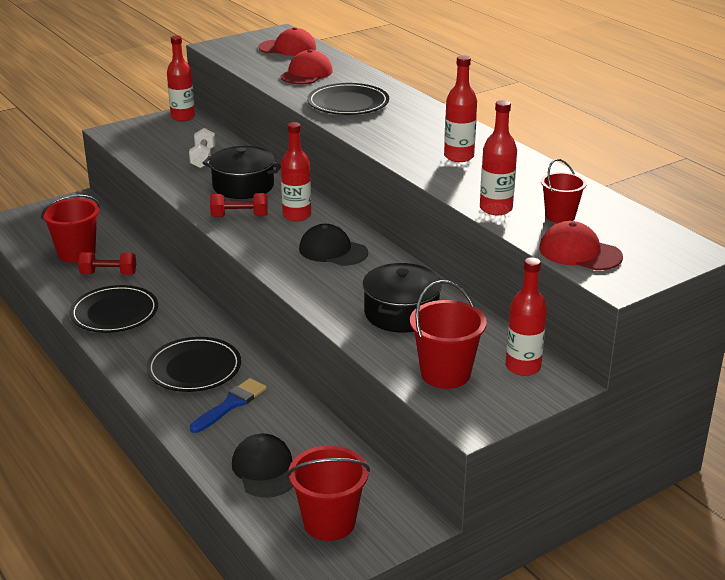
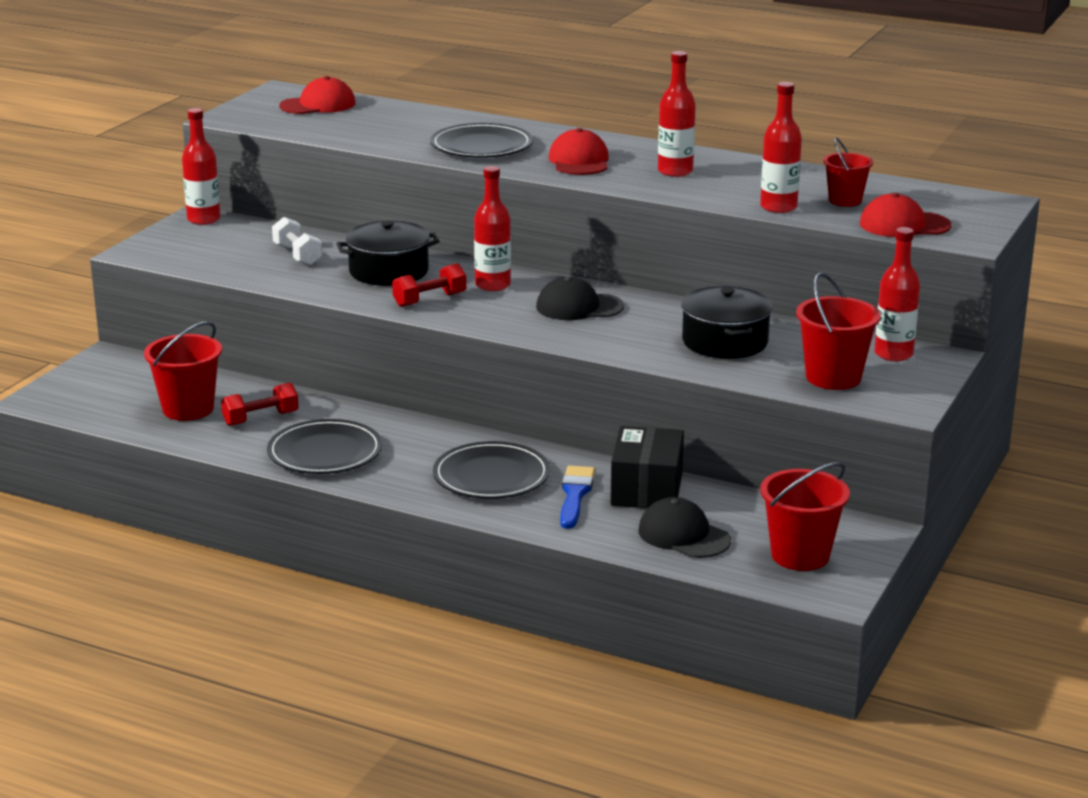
camera: 30 degrees left, 5 degrees down
(285, 418) = (647, 489): none -> black box
(306, 74) = (385, 126): red cap -> red cap (579, 161)

